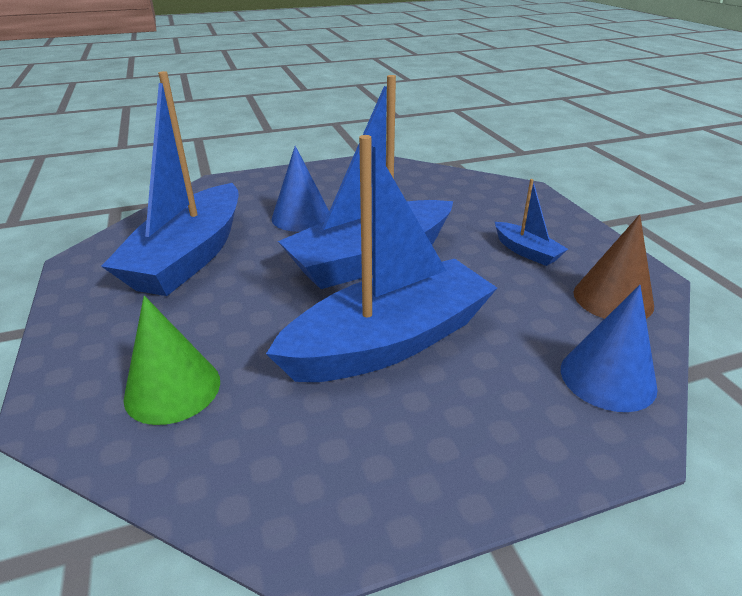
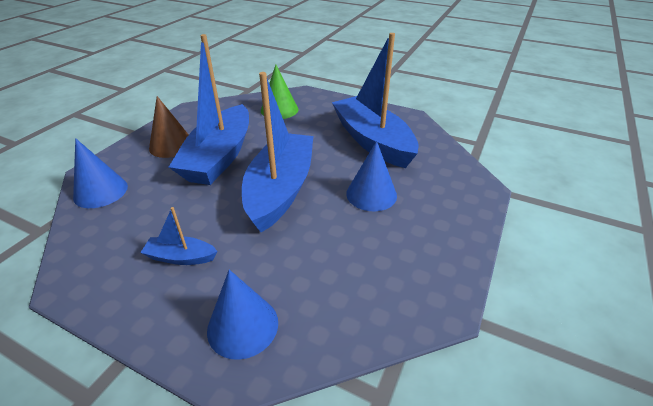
camera: 135 degrees right, 5 degrees up
(504, 200) = (243, 326): none -> blue cone
(613, 298) = (100, 245): brown cone -> brown cone (171, 145)

